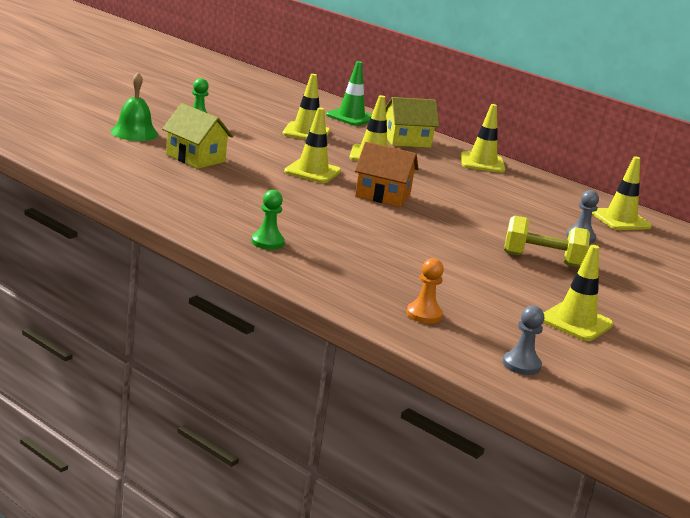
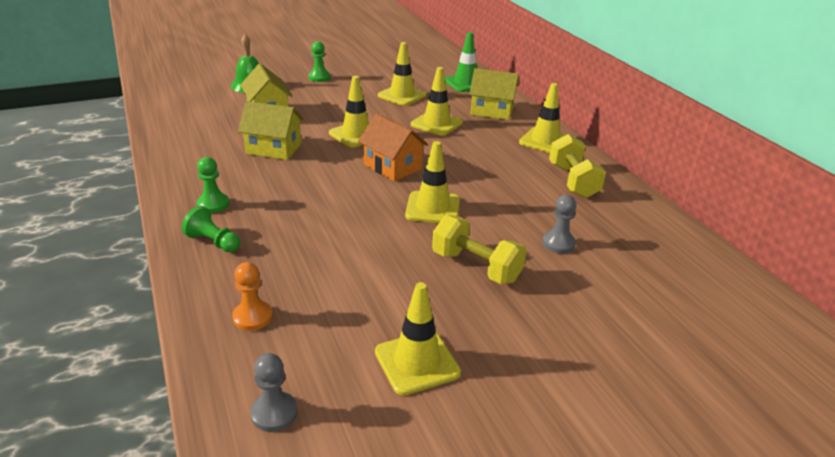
camera: 30 degrees right, 10 degrees up
(252, 191) = (274, 148): none -> yellow house
(313, 270) = (213, 242): none -> green pawn
(540, 192) = (573, 181): none -> yellow dumbbell
(620, 220) = (636, 227): yellow traffic cone -> yellow traffic cone (433, 208)

